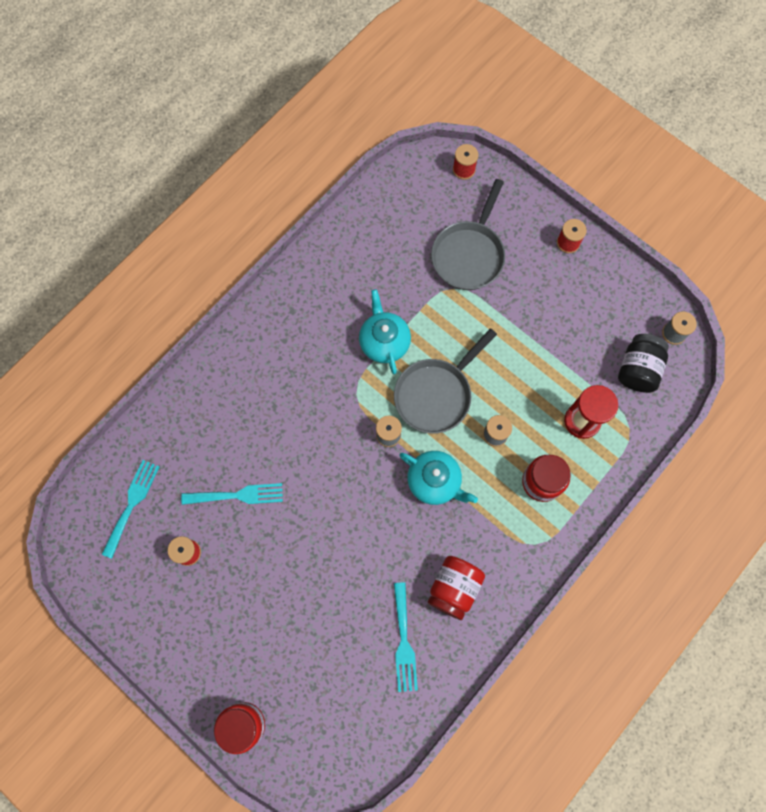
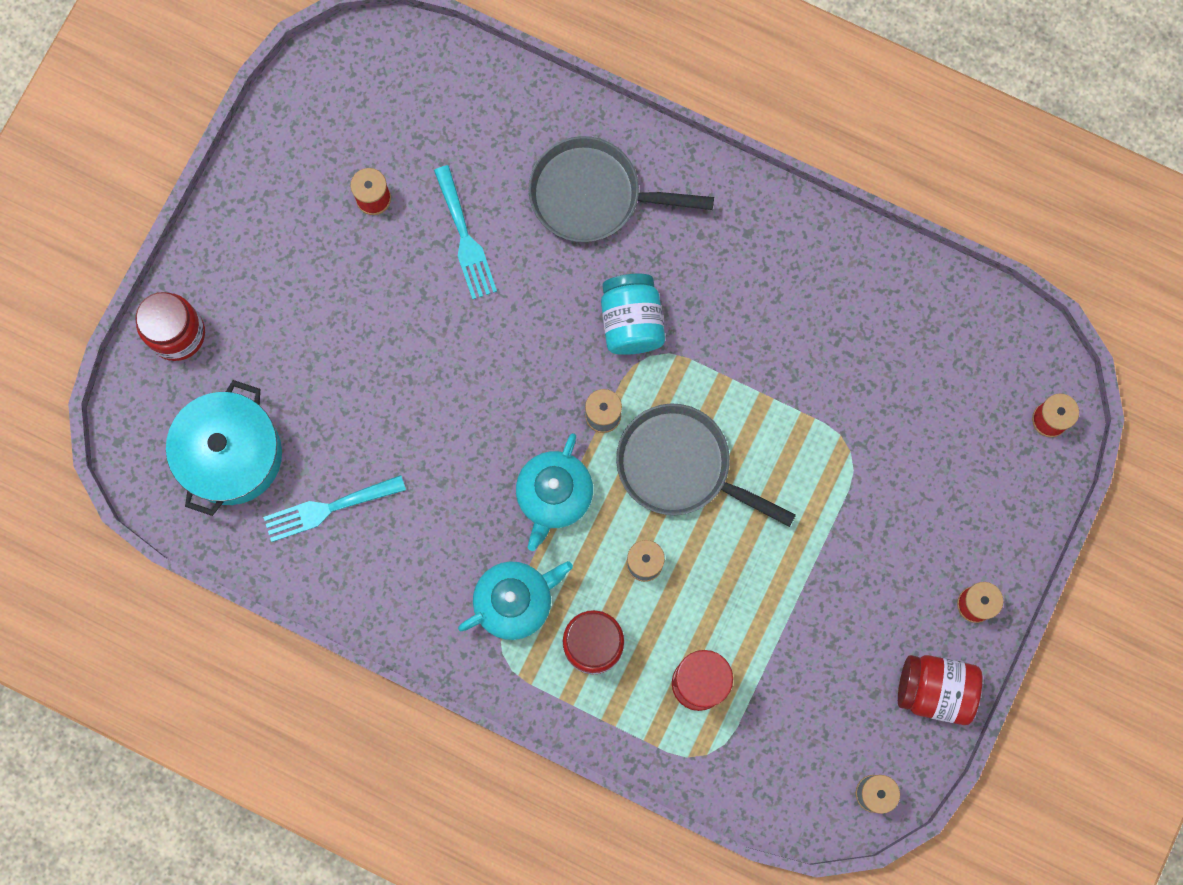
camera: 75 degrees right, 5 degrees up
(132, 504) = (418, 107): turquoise fork -> none
(330, 400) = (631, 322): none -> turquoise jar
(346, 705) = (231, 455): none -> turquoise pot
(384, 342) = (738, 374): turquoise teapot -> turquoise teapot (515, 601)
(454, 588) = (414, 557): red jar -> red jar (934, 690)
(469, 254) = (910, 461): grey pan -> grey pan (592, 195)
(637, 369) = (800, 750): black jar -> none

